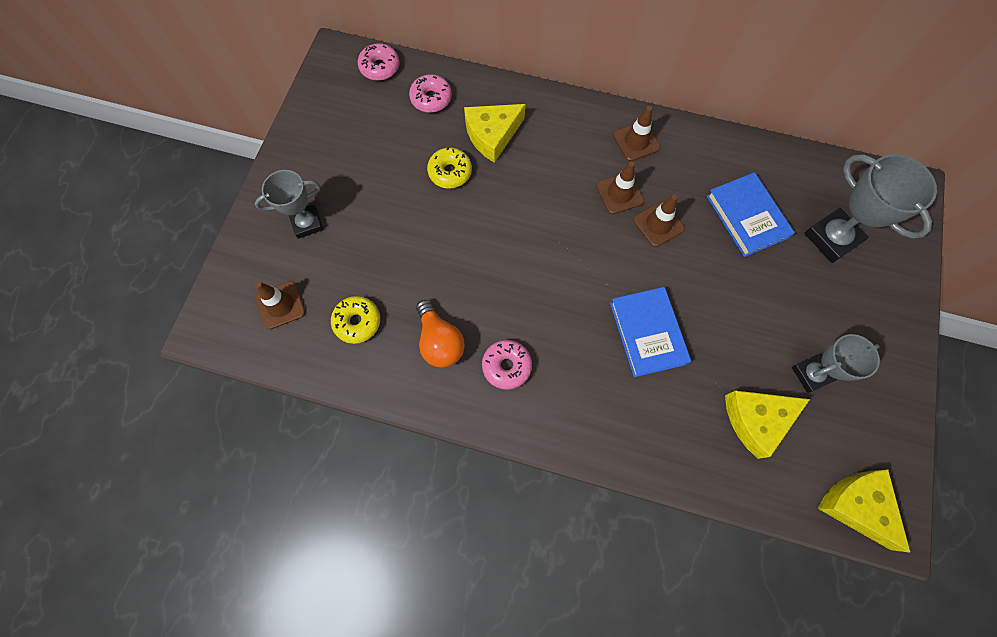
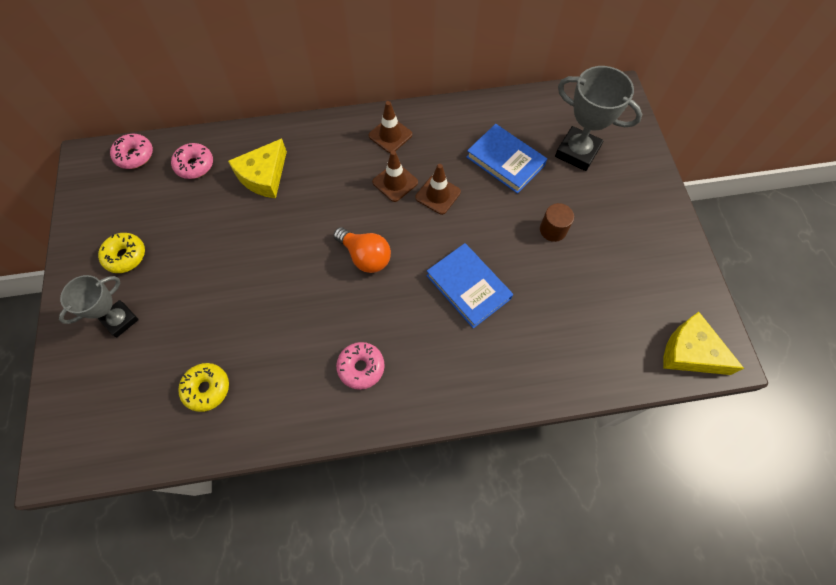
camera: 25 degrees left, 5 degrees down
(280, 305) = (124, 406): brown traffic cone -> none
(439, 341) = (291, 372): orange light bulb -> orange light bulb (365, 256)
(450, 172) = (239, 222): yellow donut -> yellow donut (125, 256)
(756, 420) = (585, 319): yellow cheese -> none
(765, 311) = (553, 230): none -> brown cylinder
(811, 374) = (610, 264): grey trophy -> none

